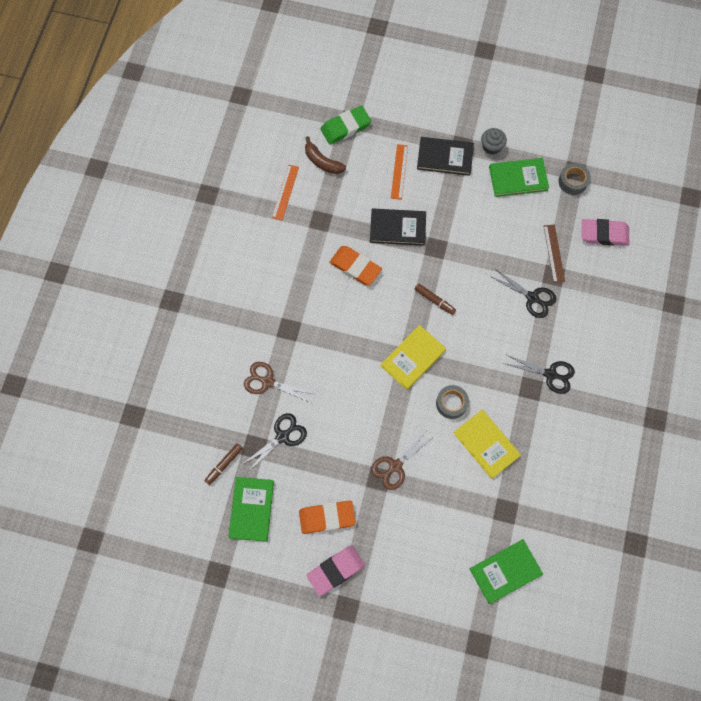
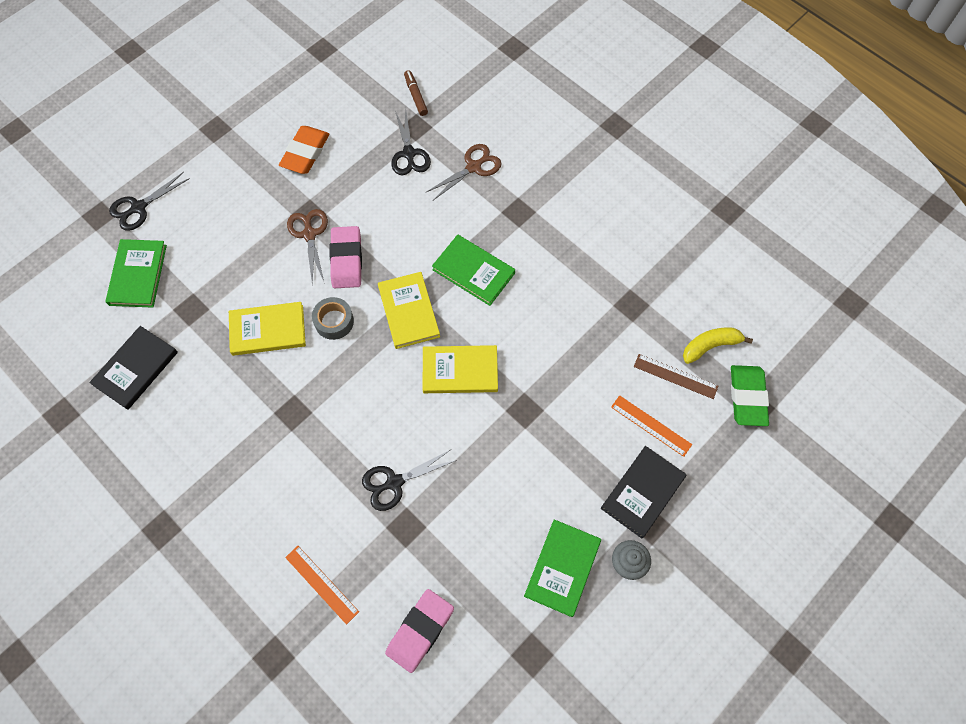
camera: 120 degrees right, 5 degrees down
(251, 509) = (358, 98): green book -> green book (473, 271)
(285, 192) = (689, 287): orange ruler -> orange ruler (322, 584)
(322, 161) = (710, 346): brown banana -> yellow banana
(336, 570) = (253, 136): pink eraser -> pink eraser (346, 260)
(355, 267) = (551, 311): orange eraser -> none
(397, 228) = (575, 382): black book -> black book (136, 369)
(434, 300) = (460, 371): brown marker -> yellow book
(550, 374) = (293, 444): black scissors -> black scissors (139, 207)
(553, 253) = (434, 546): brown ruler -> brown ruler (675, 376)
(573, 181) = (518, 640): grey tape -> none

